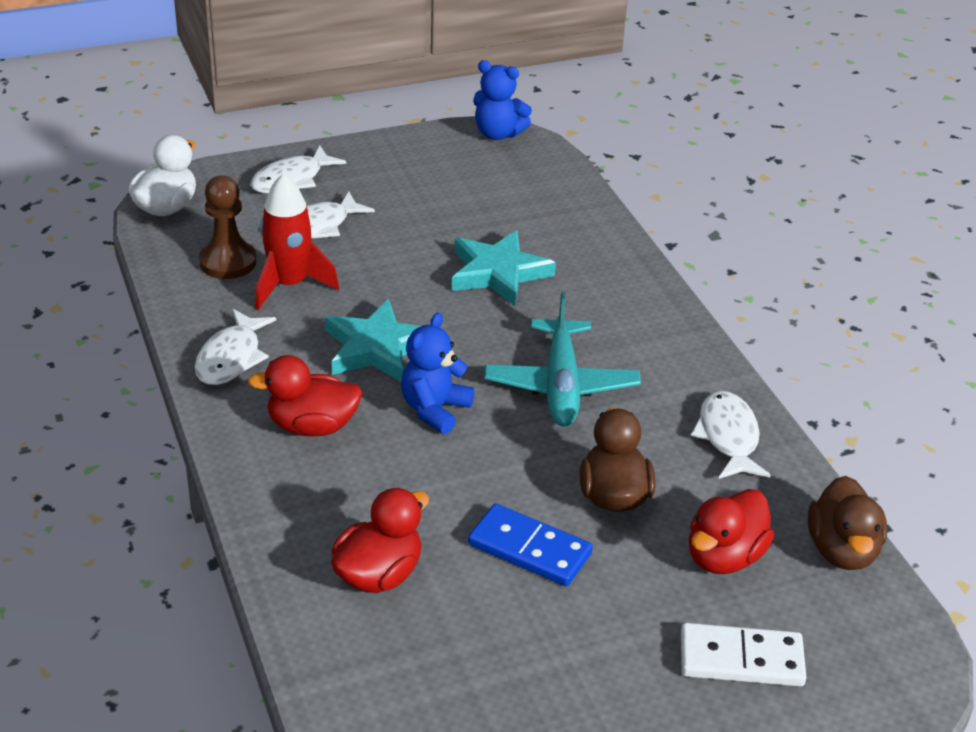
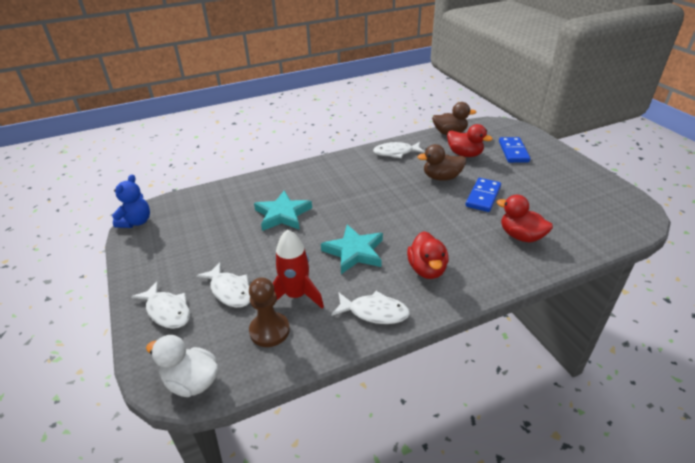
camera: 90 degrees left, 0 degrees up
(434, 410) = (401, 228): blue teddy bear -> none
(561, 386) = (373, 192): turquoise plane -> none
(741, 659) = (513, 152): white domino -> blue domino

